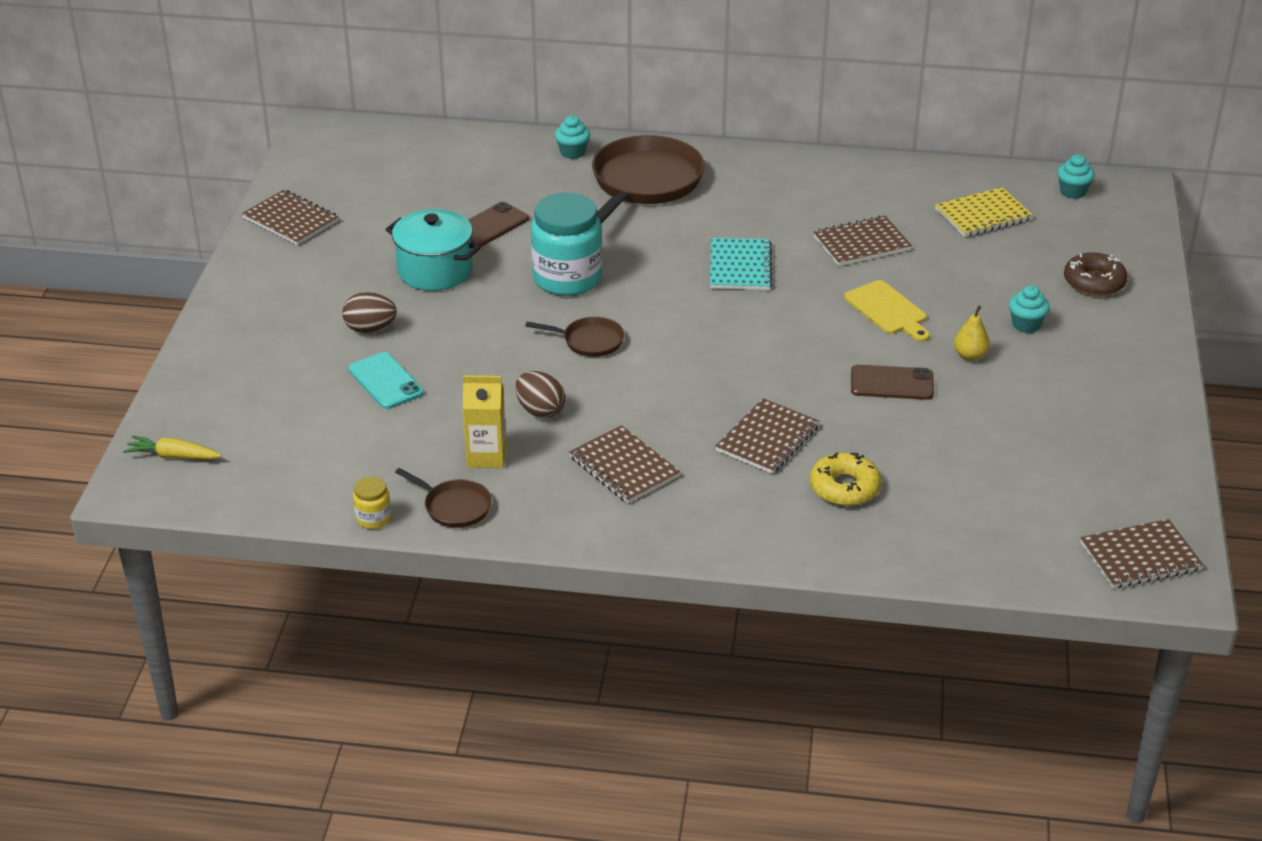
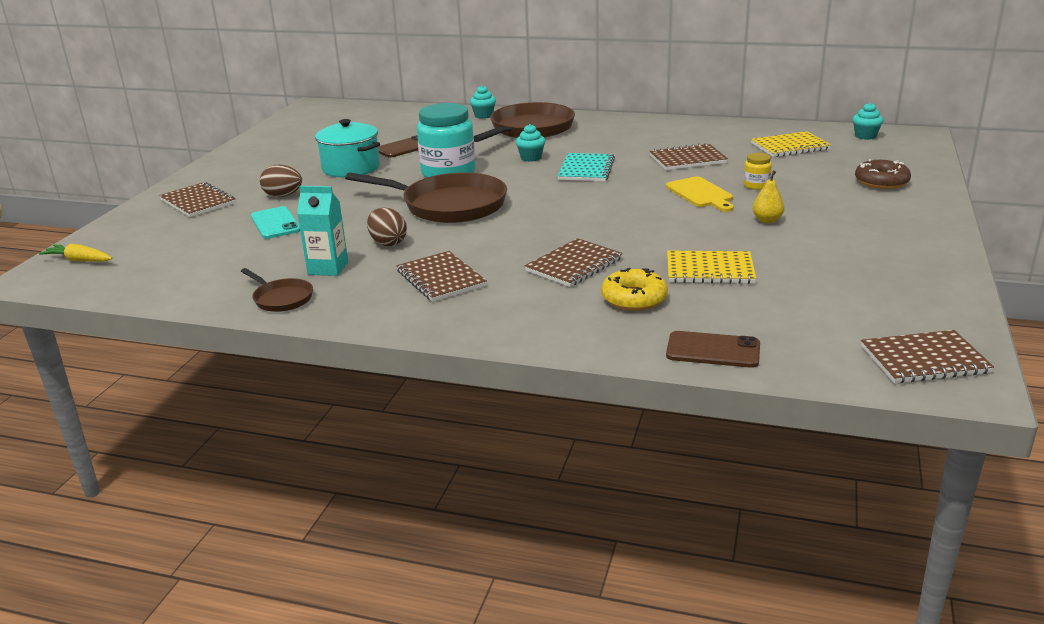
camera: 10 degrees right, 10 degrees down
(291, 220) = (264, 143): brown notebook -> brown notebook (198, 202)
(373, 518) = (208, 303): yellow jar -> yellow jar (756, 185)
(486, 456) = (328, 268): yellow carton -> turquoise carton
(589, 341) = (448, 205): brown pan -> brown pan, size x2.09
(892, 383) = (694, 235): brown phone -> brown phone (713, 350)
(917, 440) = (709, 270): none -> yellow notebook
(1026, 325) = (819, 204): turquoise cupcake -> turquoise cupcake (531, 158)

